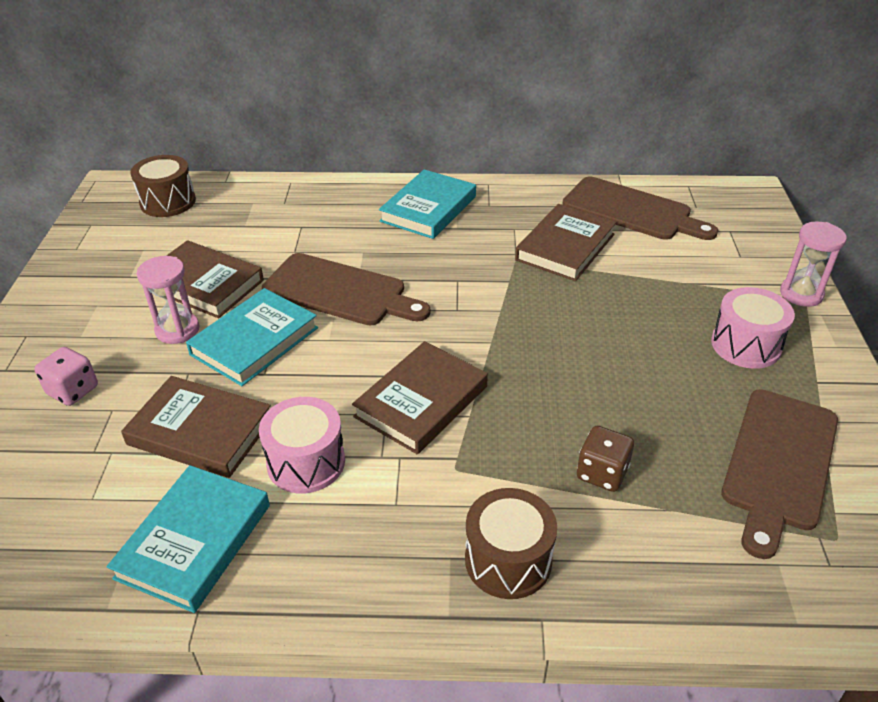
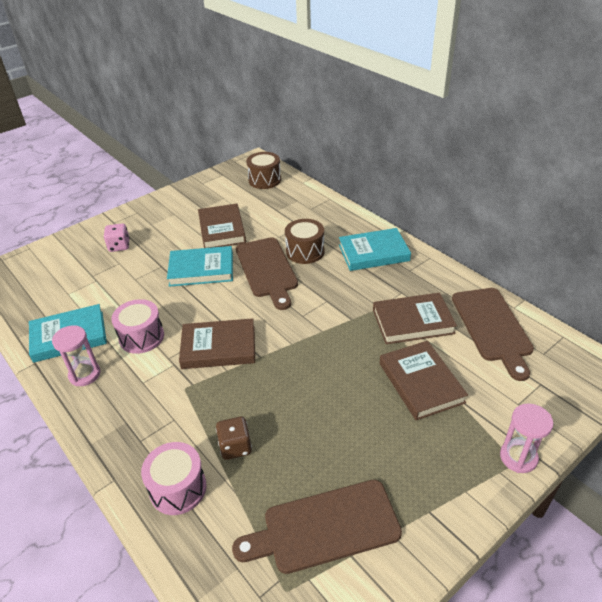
camera: 50 degrees right, 0 degrees up
(177, 330) = (184, 244): pink hourglass -> pink hourglass (85, 374)
(200, 431) = (130, 294): brown book -> brown book (421, 382)
(508, 560) = (141, 444): brown drum -> brown drum (305, 251)
(746, 345) = (422, 454): pink drum -> pink drum (178, 488)

